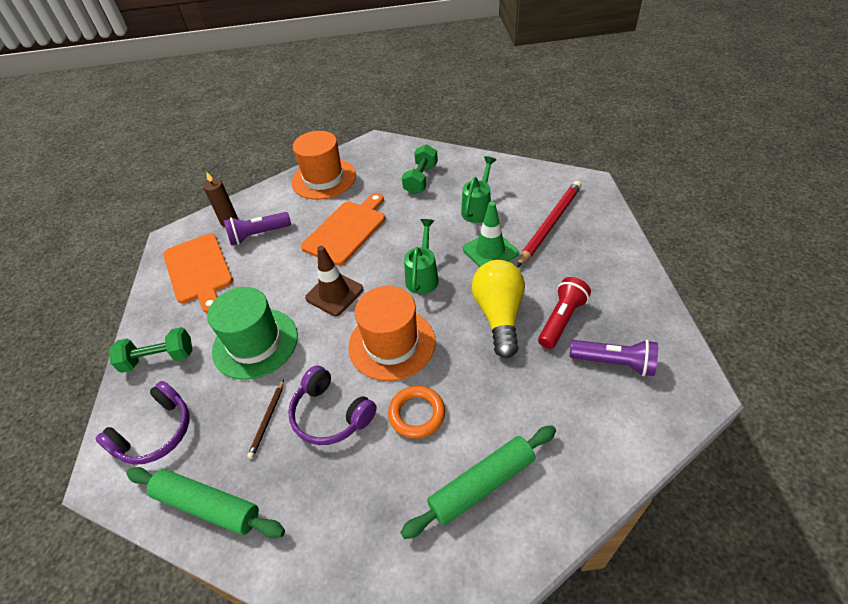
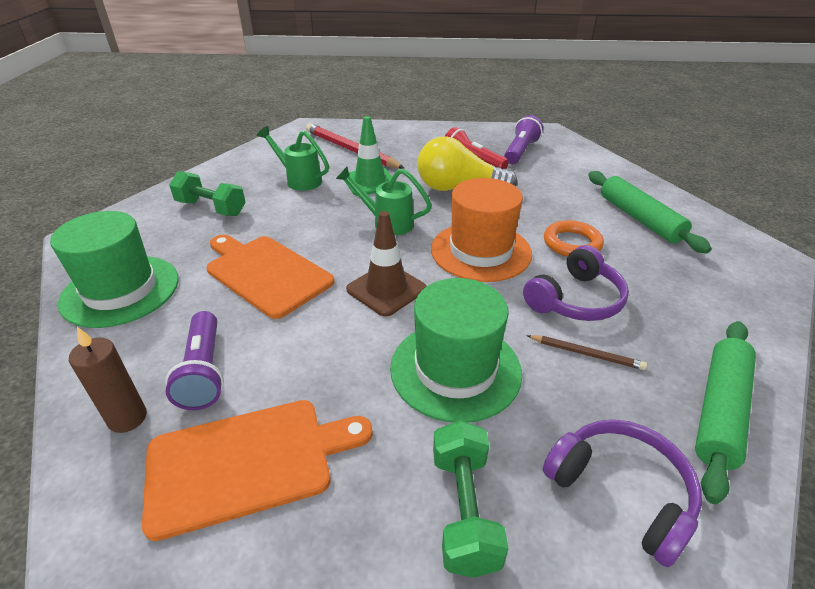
camera: 85 degrees left, 10 degrees down
(324, 179) = (120, 290): orange hat -> green hat

